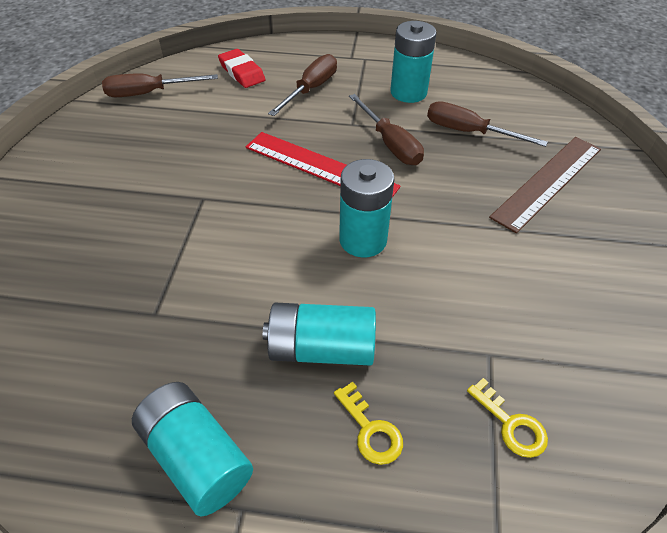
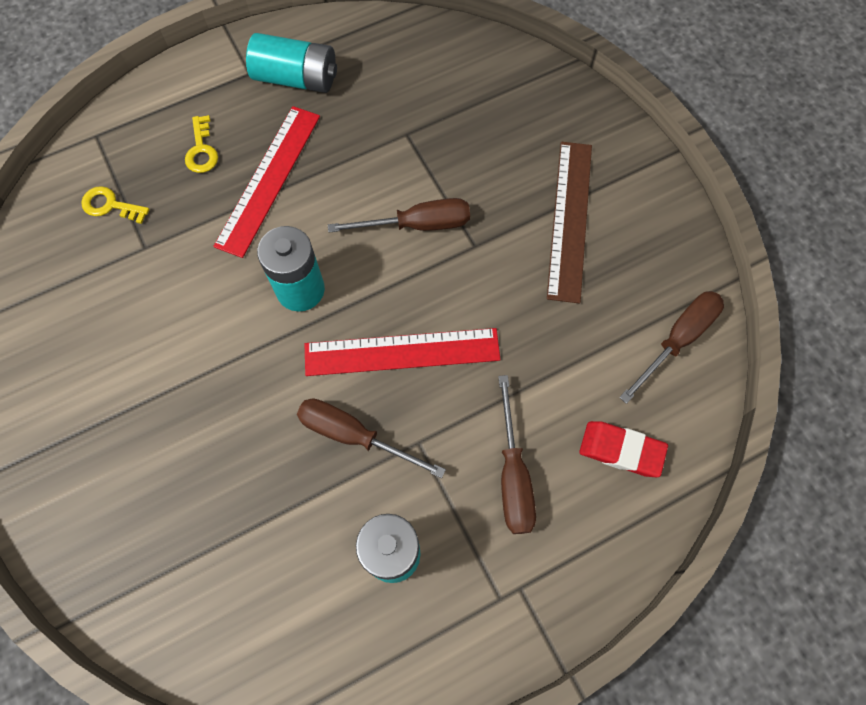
camera: 145 degrees right, 20 degrees up
(321, 349) = (269, 179): turquoise battery -> red ruler
(370, 430) = (202, 150): yellow key -> yellow key turned 120 degrees counterclockwise
(468, 132) = (278, 518): brown screwdriver -> brown screwdriver (417, 225)
(547, 182) = (156, 485): brown ruler -> brown ruler (570, 219)

